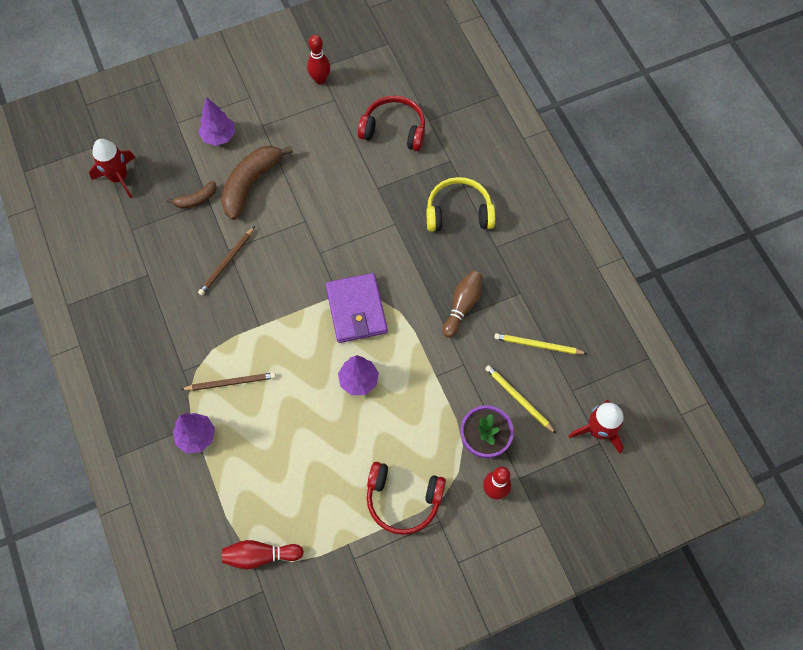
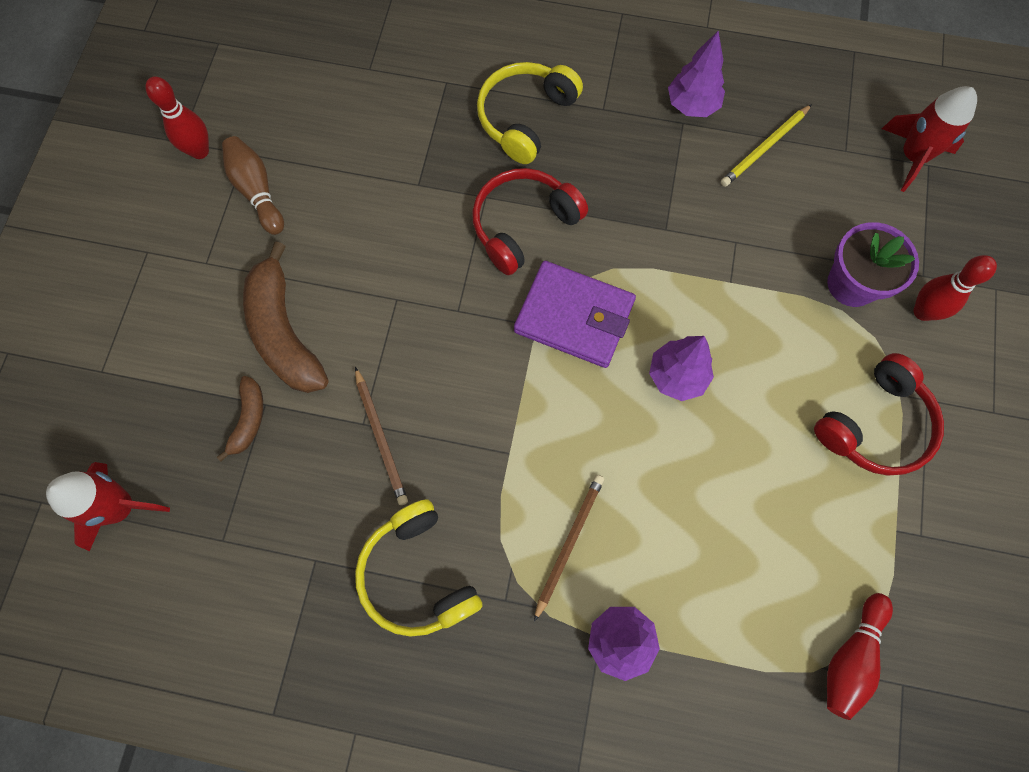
camera: 55 degrees left, 5 degrees up
(169, 323) = (417, 575): none -> yellow headphones
(219, 137) = (174, 329): purple tree -> purple tree (692, 105)
(394, 129) = (349, 114): red headphones -> red headphones (523, 225)
(462, 306) = (656, 194): brown bowling pin -> brown bowling pin (257, 191)
(518, 399) = (820, 212): yellow pencil -> none

